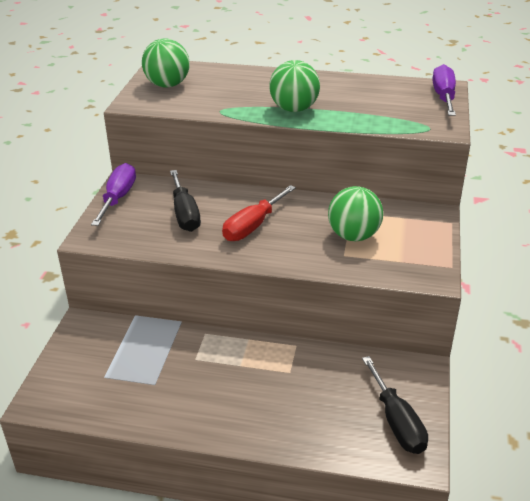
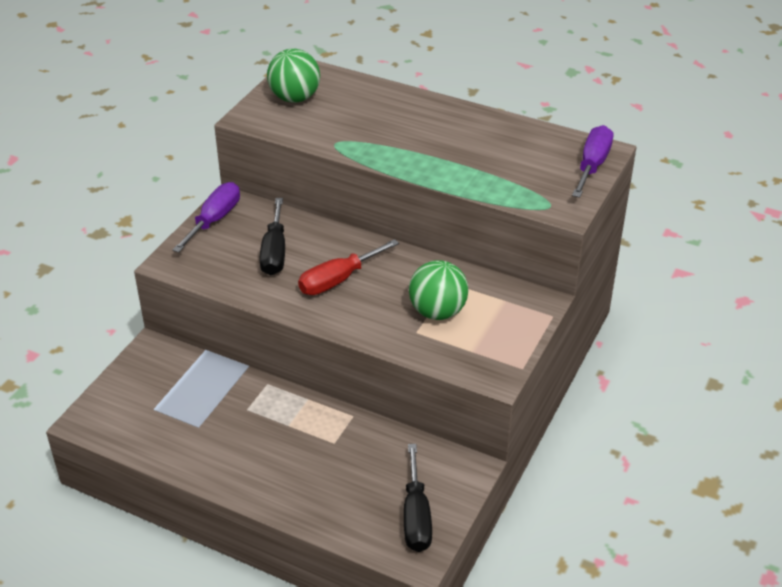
camera: 15 degrees right, 5 degrees up
(294, 109) = (415, 154): green ball -> none

